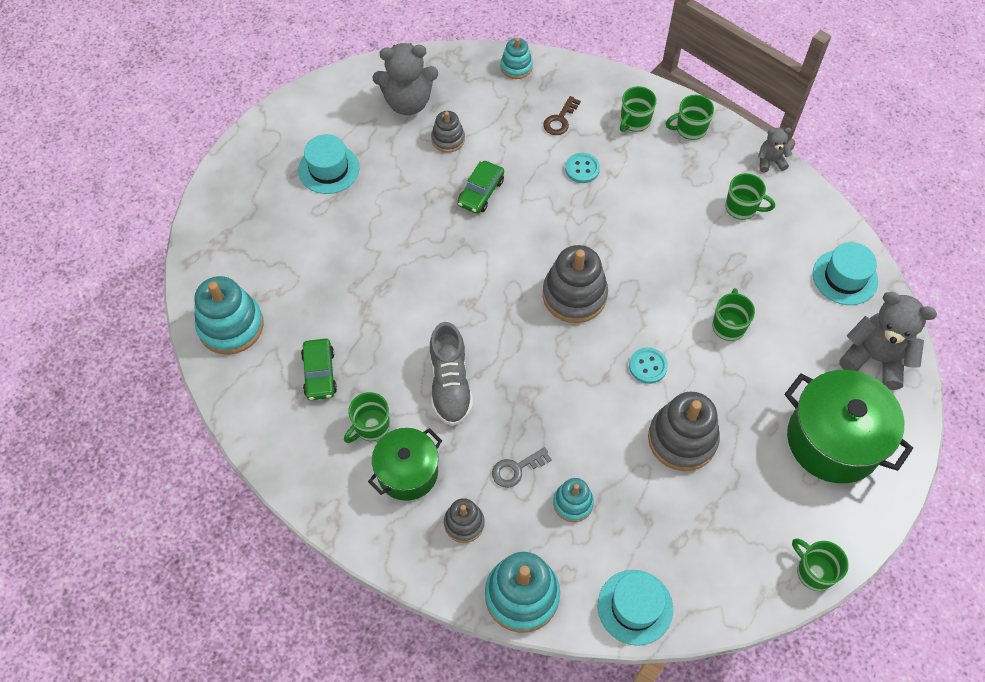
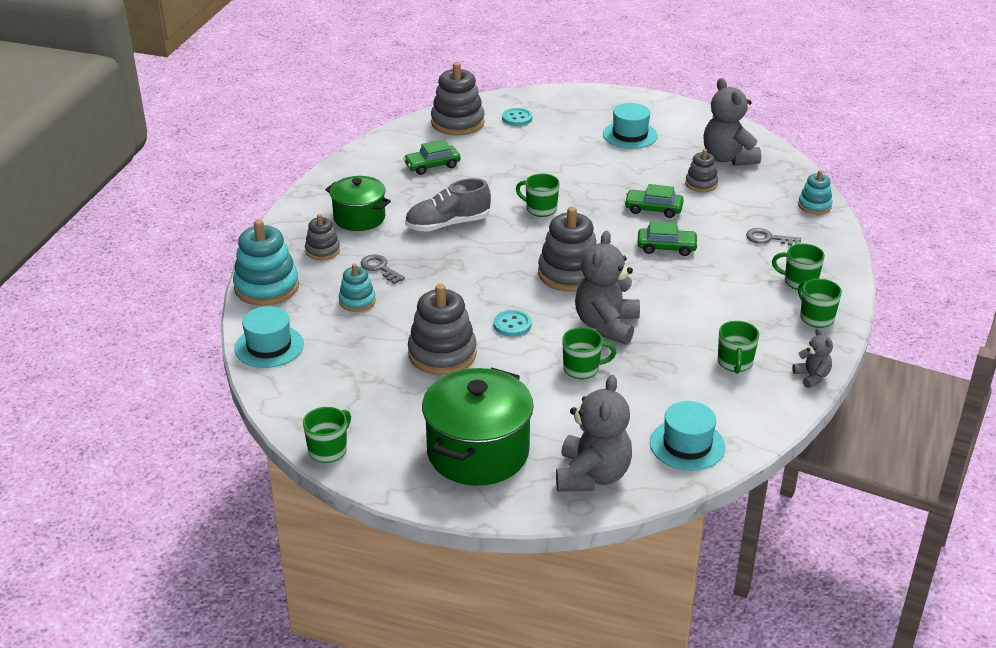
camera: 75 degrees right, 25 degrees down
(231, 326) = (457, 123): turquoise stacking toy -> grey stacking toy
(371, 426) = (394, 195): green mug -> green mug (540, 209)
(551, 202) = (666, 247): none -> green car
(560, 120) = (768, 238): brown key -> grey key
(582, 169) = (717, 259): turquoise button -> turquoise button (517, 118)
(666, 288) = (606, 325): none -> grey teddy bear

